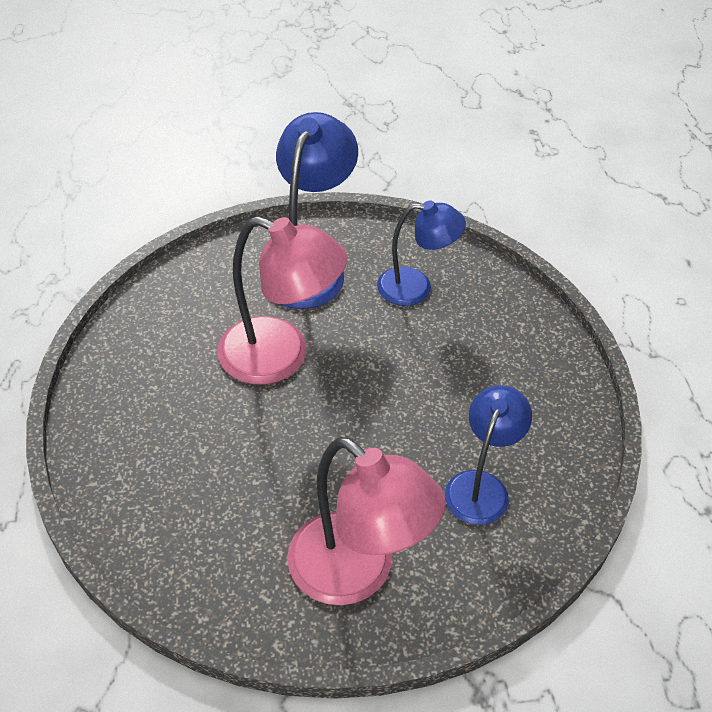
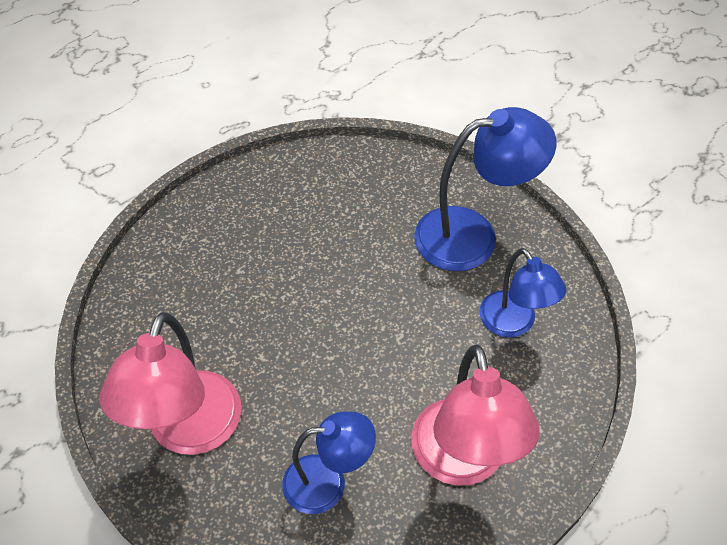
camera: 60 degrees right, 5 degrees up
(281, 357) = (361, 269): pink lamp -> pink lamp (462, 462)

